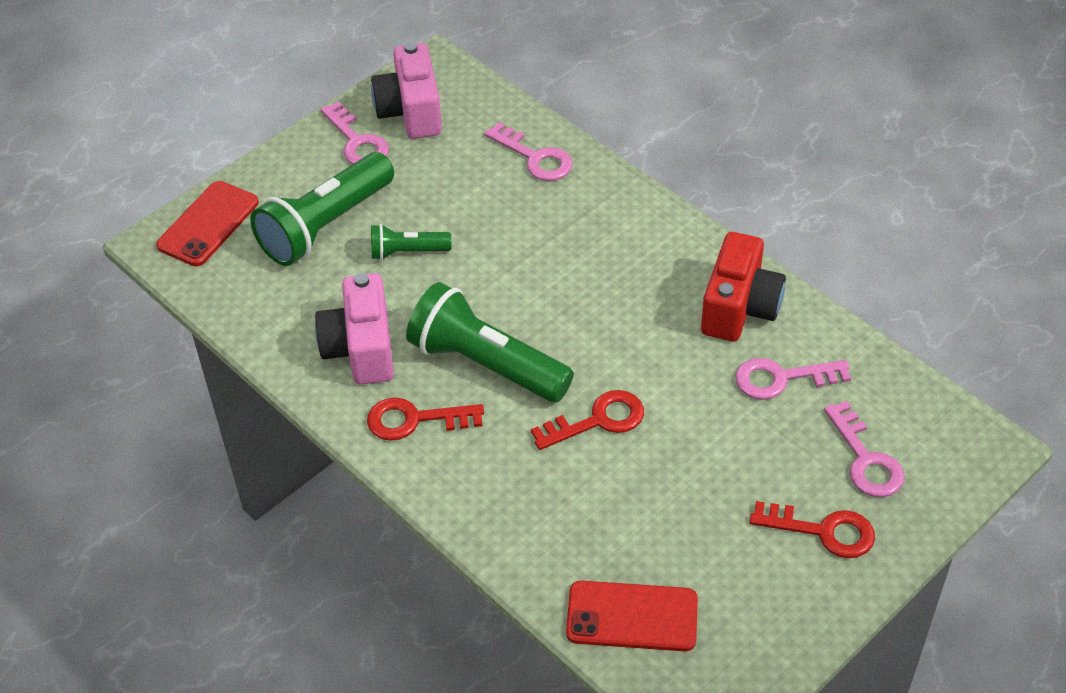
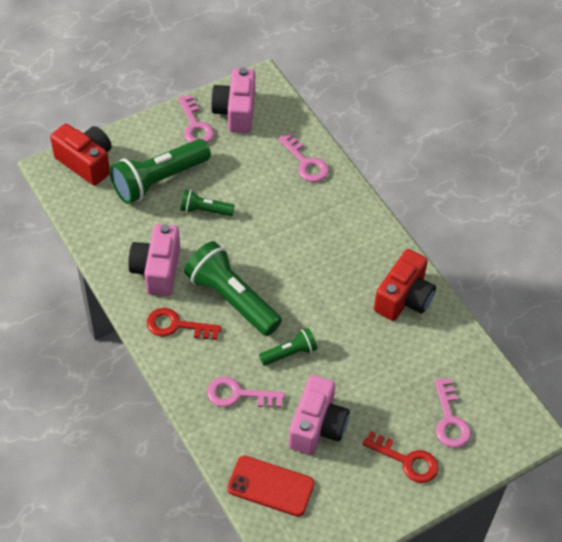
camera: 10 degrees right, 5 degrees up
(208, 224) = (86, 162): red phone -> red camera
(598, 420) = (289, 353): red key -> green flashlight
(673, 514) = (317, 426): none -> pink camera
(782, 379) = (415, 353): pink key -> pink key (238, 395)

